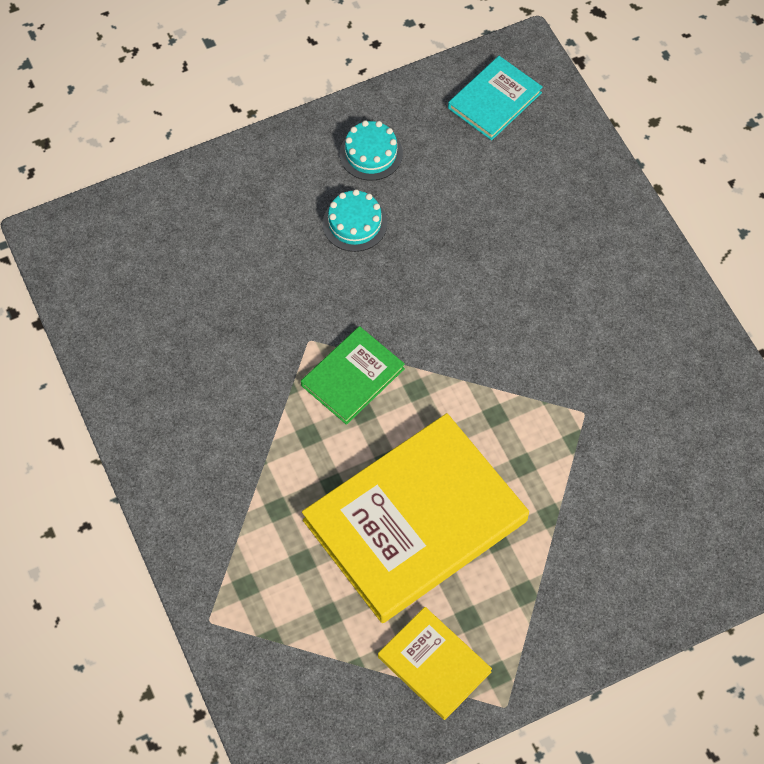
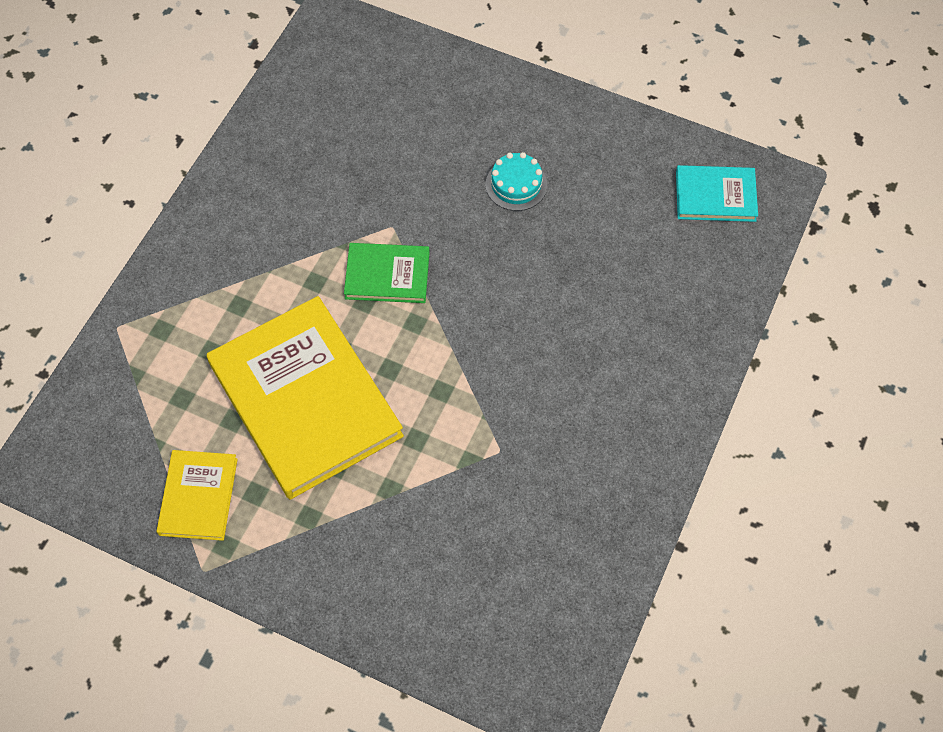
camera: 50 degrees right, 0 degrees up
(371, 153) = (585, 152): turquoise cake -> none
(415, 520) = (305, 400): yellow book -> yellow book turned 45 degrees clockwise

